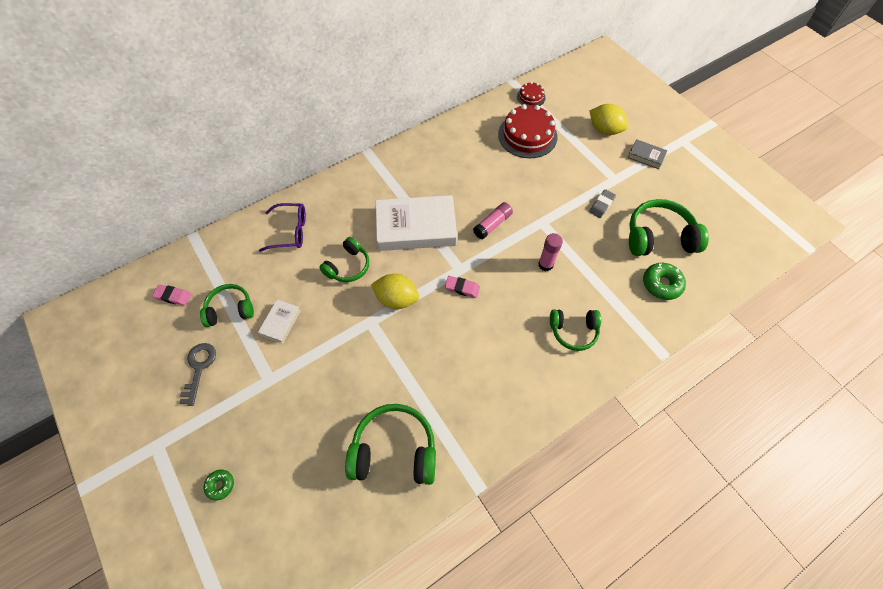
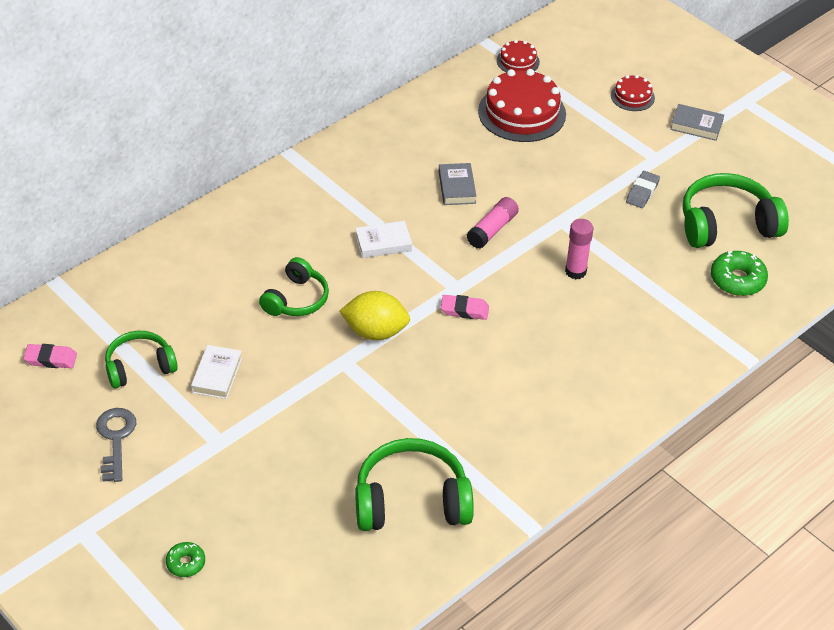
camera: 10 degrees left, 15 degrees down
(290, 231) = (201, 264): purple glasses -> none
(416, 227) = (383, 243): white book -> white book, size x0.46
(474, 189) = (456, 187): none -> grey book
(573, 331) = (626, 345): green headphones -> none
(604, 130) = (632, 96): yellow lemon -> red cake

